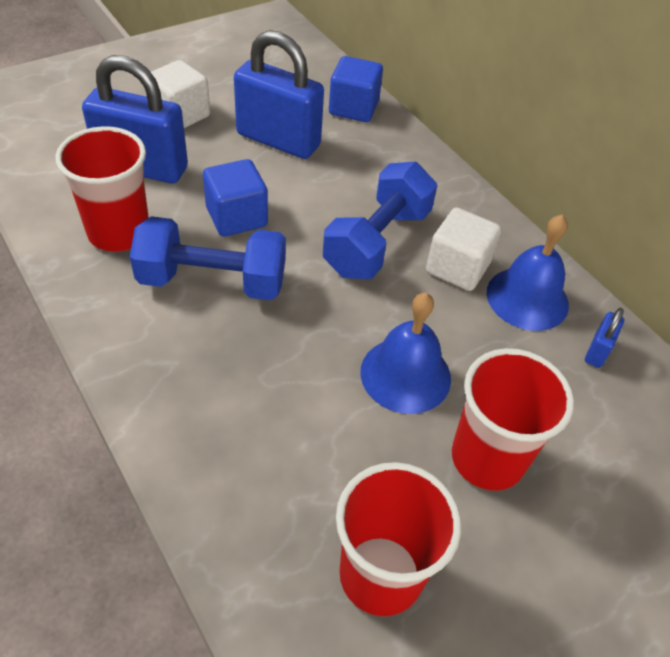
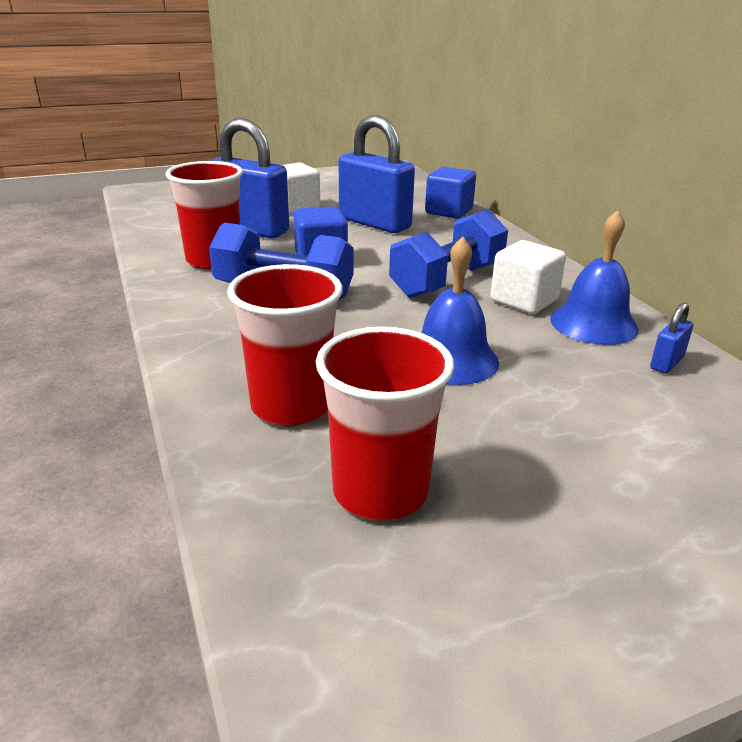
camera: 15 degrees right, 20 degrees down
(487, 458) = (526, 422): red cup -> red cup (291, 406)

